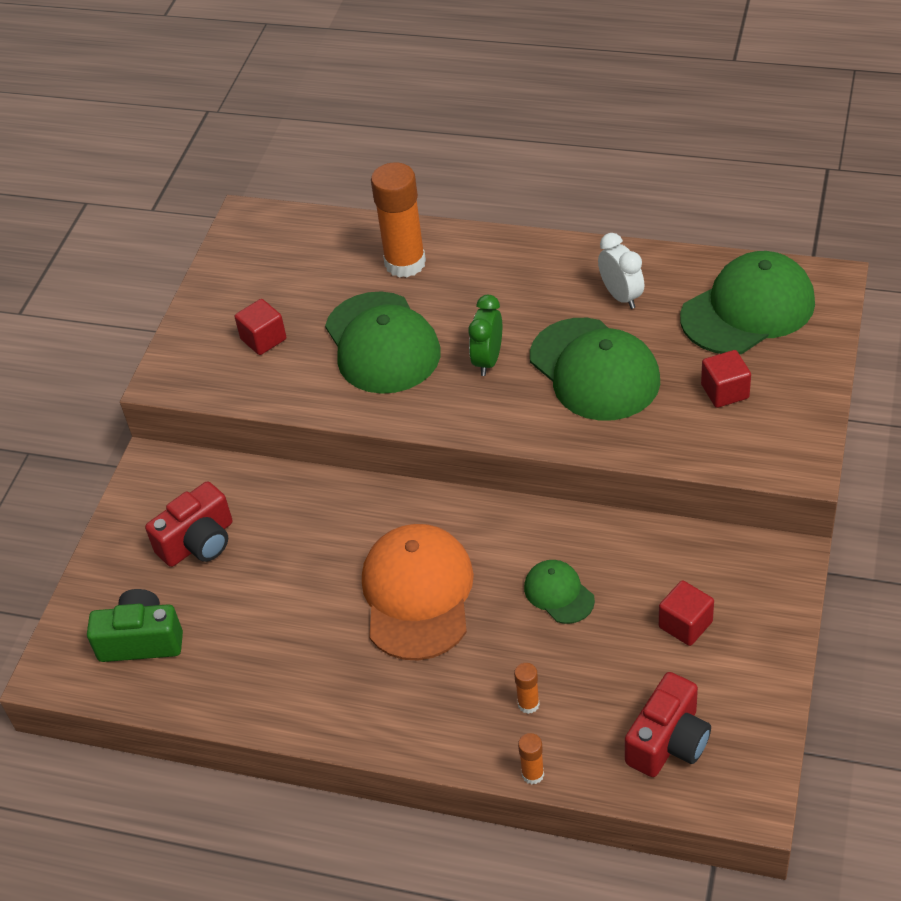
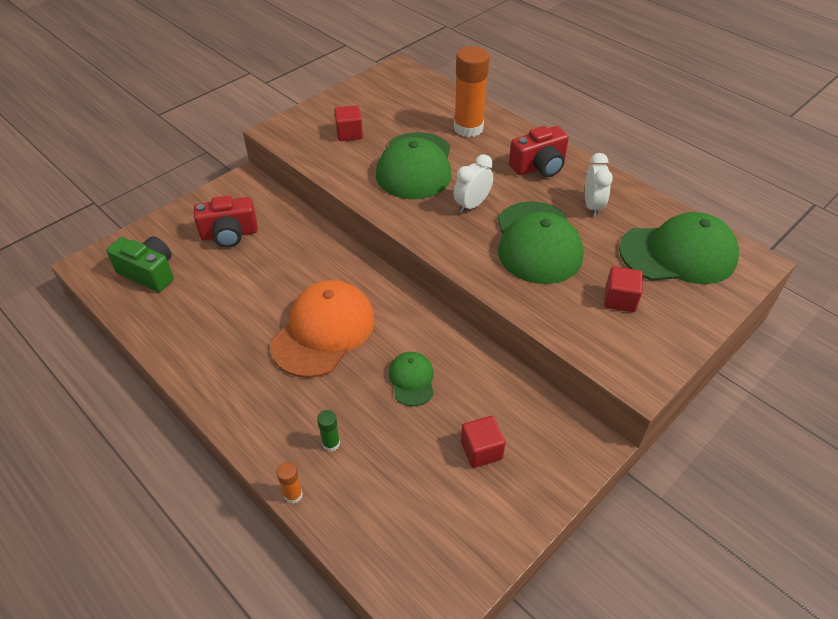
camera: 25 degrees right, 0 degrees up
(488, 360) = (472, 205): green clock -> white clock
(528, 704) = (331, 443): orange glue stick -> green glue stick
(668, 741) = (403, 529): red camera -> red camera (539, 166)

